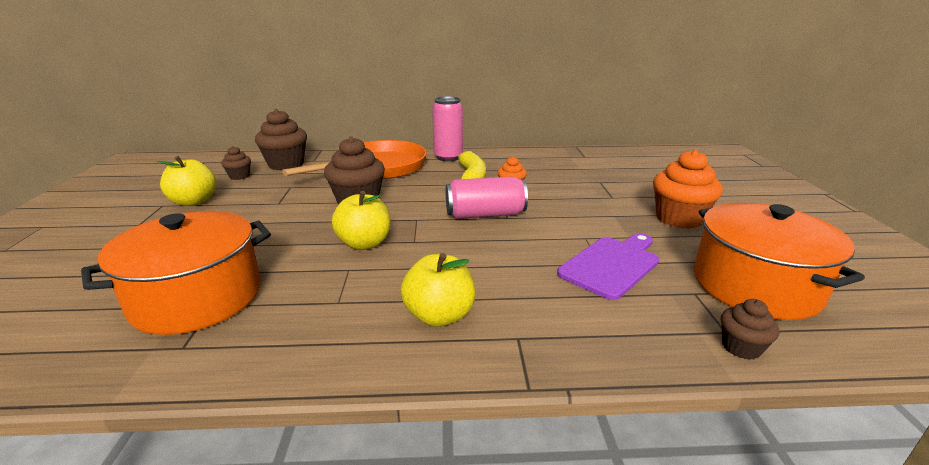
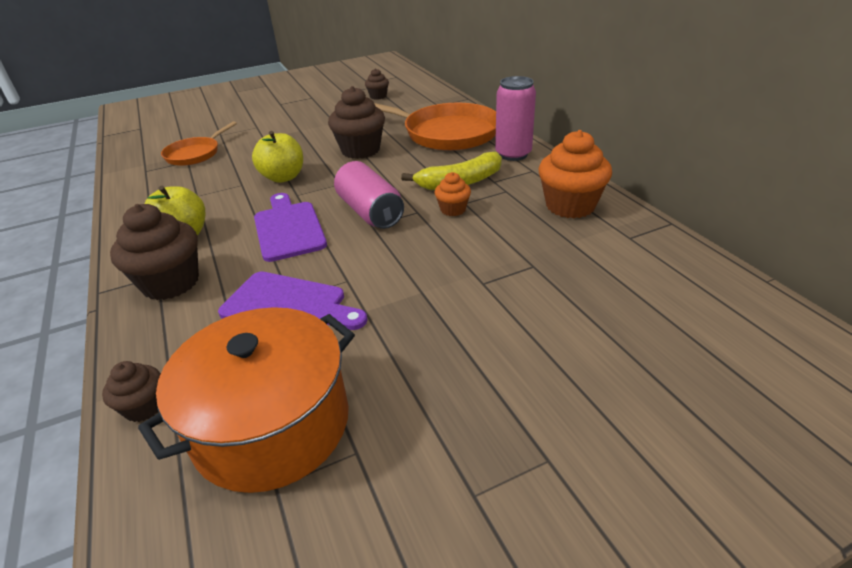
camera: 70 degrees right, 10 degrees up
(194, 202) = (322, 102): yellow apple -> none
(197, 297) = (195, 154): orange pot -> orange pan
(286, 164) = (417, 100): brown cupcake -> brown cupcake (171, 283)
(481, 252) = (288, 228): none -> purple cutting board
(679, 218) = (446, 348): orange cupcake -> orange cupcake (570, 206)

